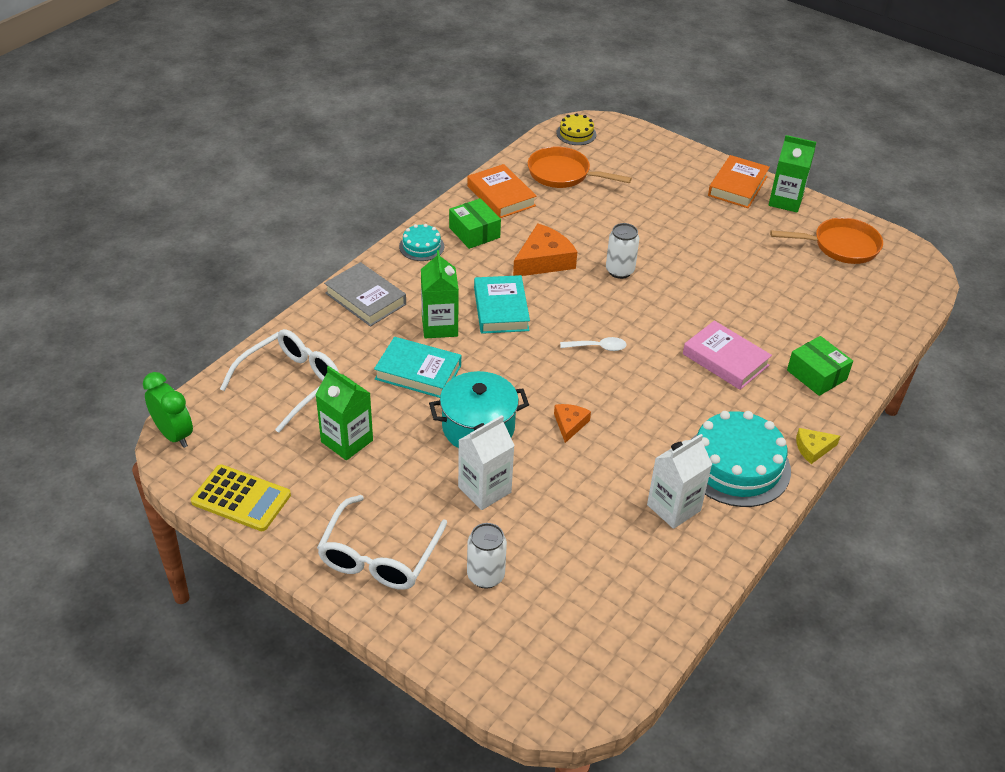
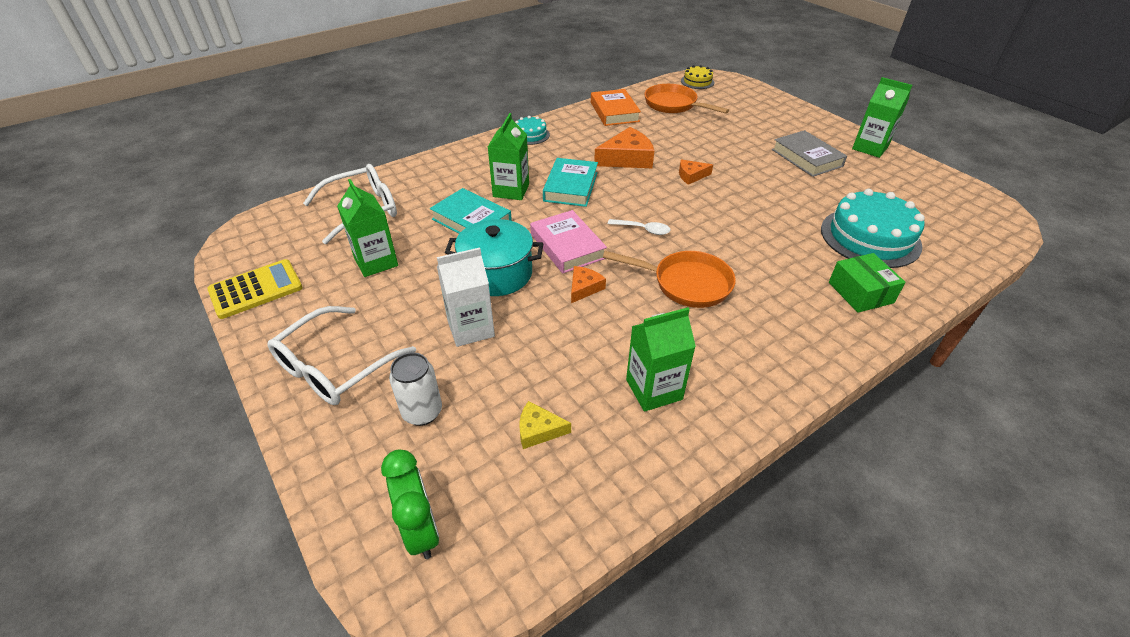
camera: 20 degrees right, 0 degrees up
(174, 435) = (244, 230): green clock -> green clock (420, 530)
(241, 498) = (256, 289): yellow calculator -> yellow calculator turned 75 degrees counterclockwise
(365, 299) = (463, 162): grey book -> grey book (806, 158)
(474, 232) = (579, 132): green box -> none
(619, 271) = (691, 176): white can -> orange cheese
(673, 508) = (654, 389): white carton -> green carton
(725, 359) = (765, 261): pink book -> pink book (567, 246)
(736, 465) = (741, 361): turquoise cake -> turquoise cake (870, 237)
(737, 186) = (827, 132): orange book -> none
(813, 448) = (835, 363): yellow cheese -> yellow cheese (538, 430)
(841, 246) = (917, 189): orange pan -> orange pan (686, 283)

